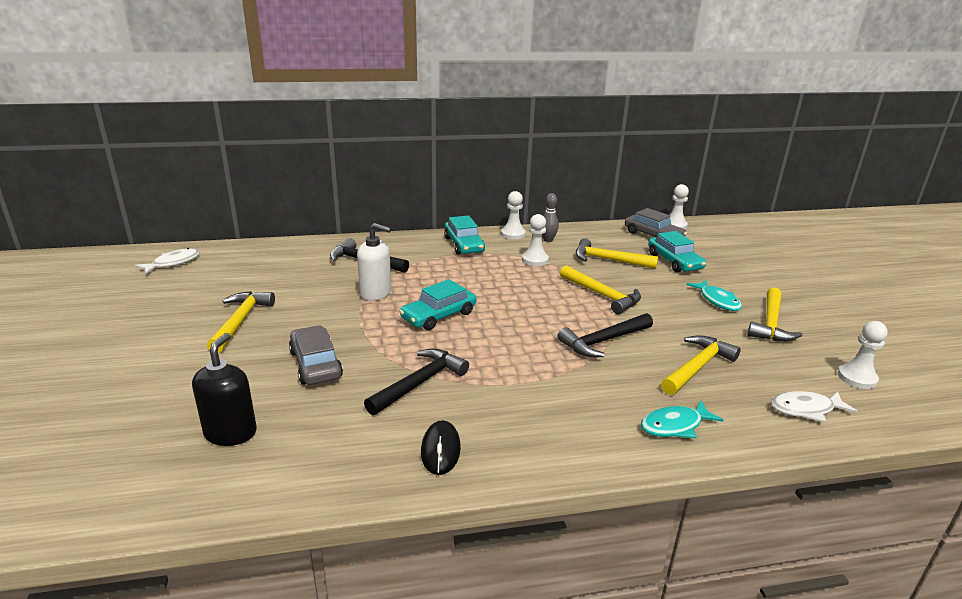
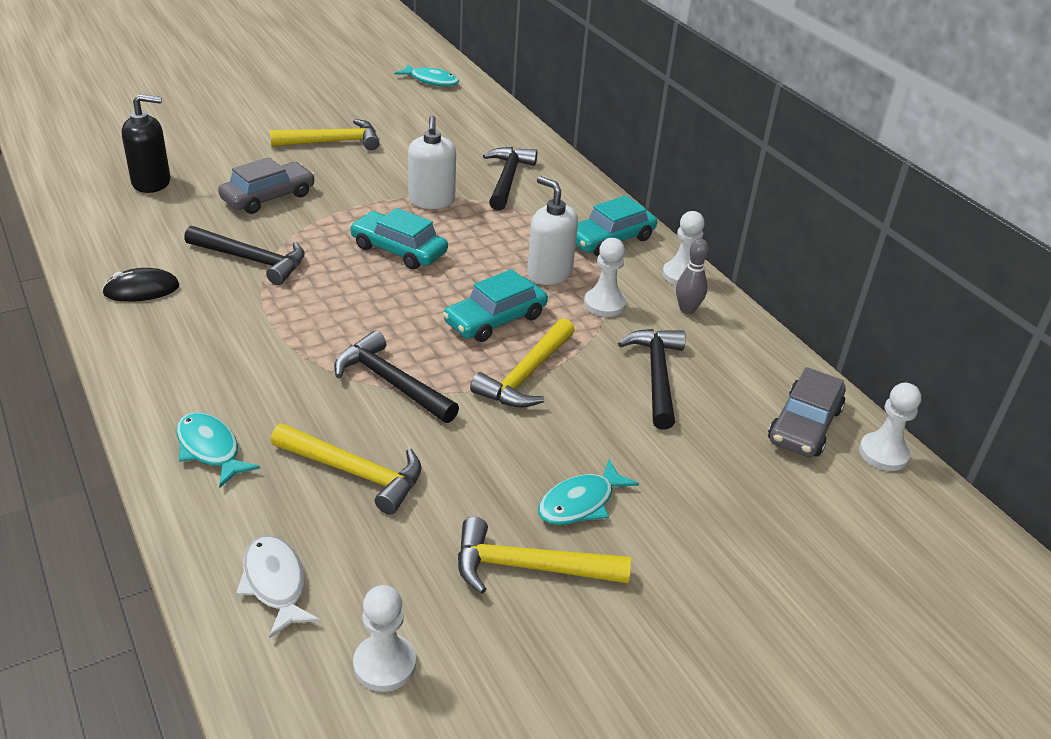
camera: 70 degrees right, 10 degrees up
(173, 263) = (431, 81): white fish -> turquoise fish
(494, 269) = (549, 273): none -> white soap dispenser
(609, 260) = (656, 376): yellow hammer -> black hammer
(674, 261) = (706, 452): turquoise car -> turquoise car (495, 319)

